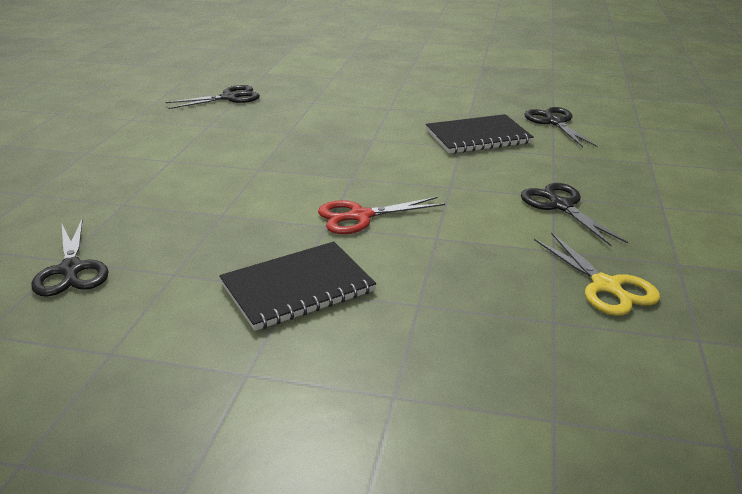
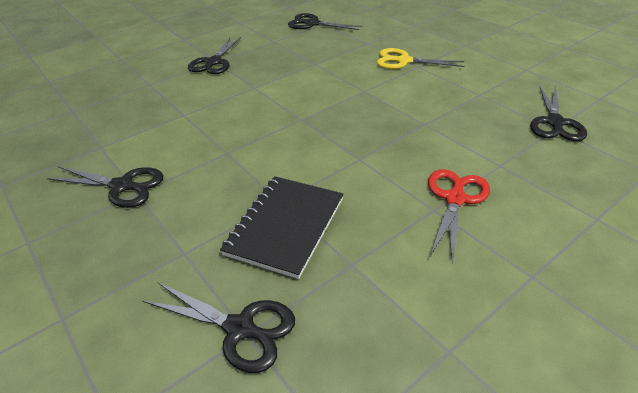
camera: 130 degrees right, 10 degrees up
(297, 288) = (214, 62): black notebook -> black scissors
(360, 216) = (246, 101): red scissors -> red scissors (455, 199)
(606, 286) = (50, 142): yellow scissors -> yellow scissors (404, 61)

